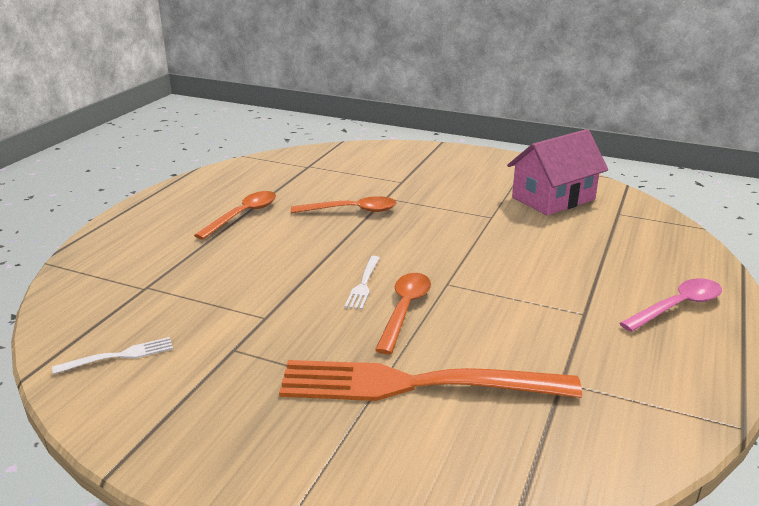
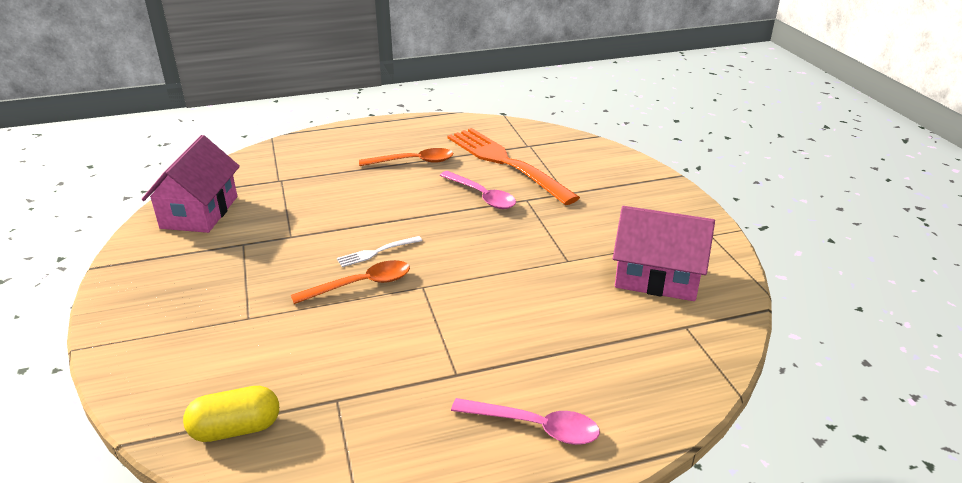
camera: 50 degrees right, 5 degrees up
(119, 356) = (199, 212): white fork -> pink house
(352, 210) = (482, 196): orange spoon -> pink spoon
(416, 384) = (268, 332): orange fork -> orange fork (506, 163)
(552, 455) = (236, 429): none -> yellow capsule

